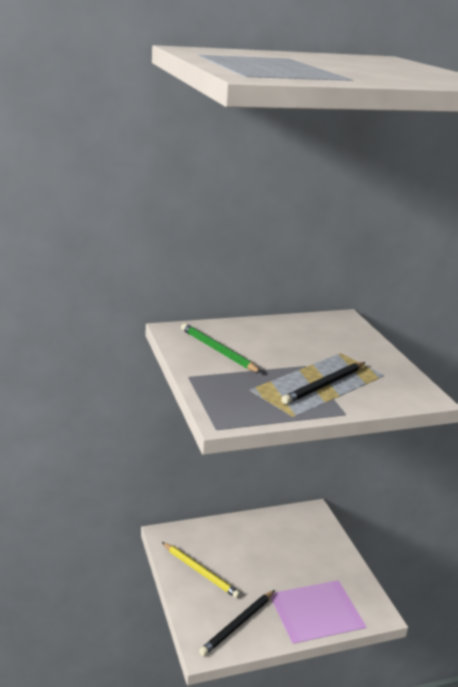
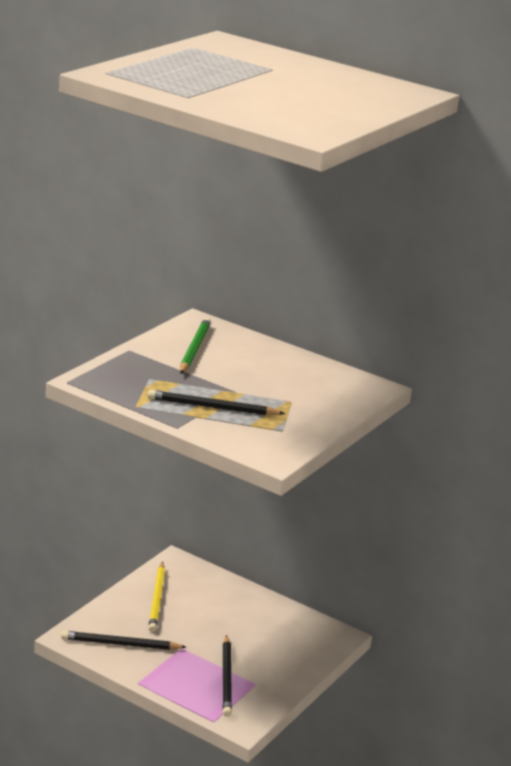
camera: 50 degrees right, 0 degrees up
(322, 591) = (227, 678): none -> black pencil

